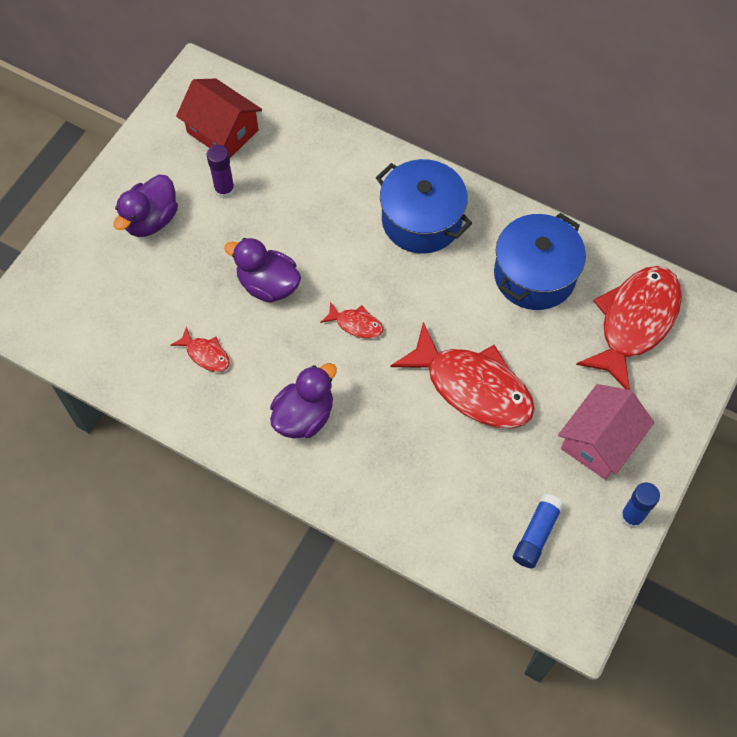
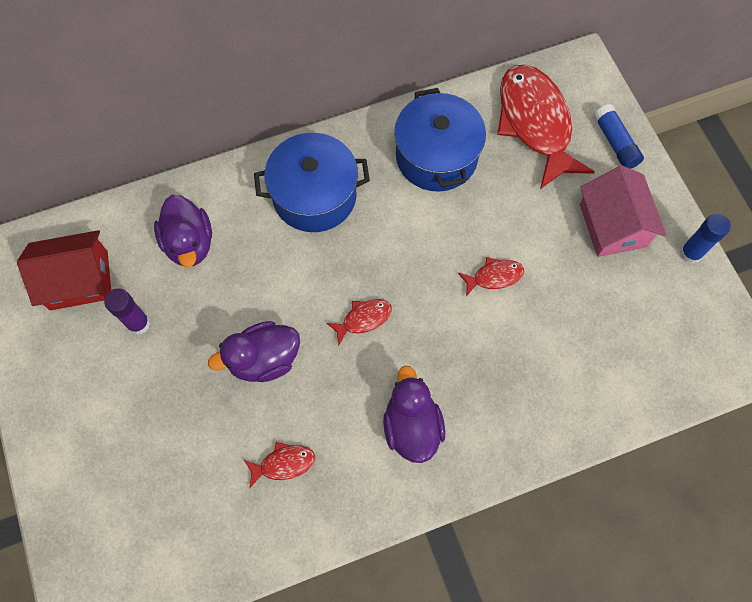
camera: 50 degrees left, 5 degrees up
(151, 220) = (107, 409): purple duck -> purple duck (189, 243)
(472, 387) = (494, 276): red fish -> red fish, size x0.44
(536, 534) = (654, 331): blue glue stick -> blue glue stick (615, 143)

